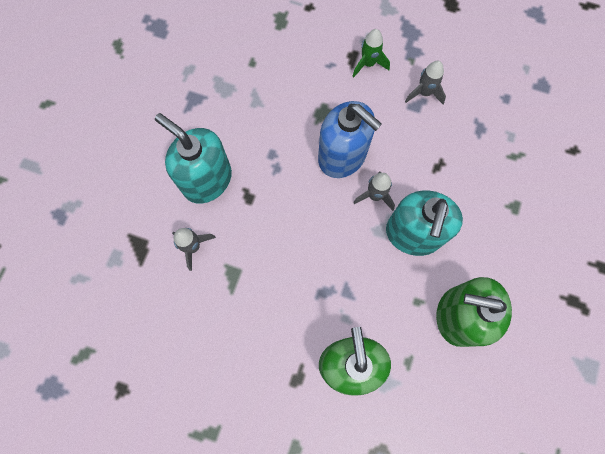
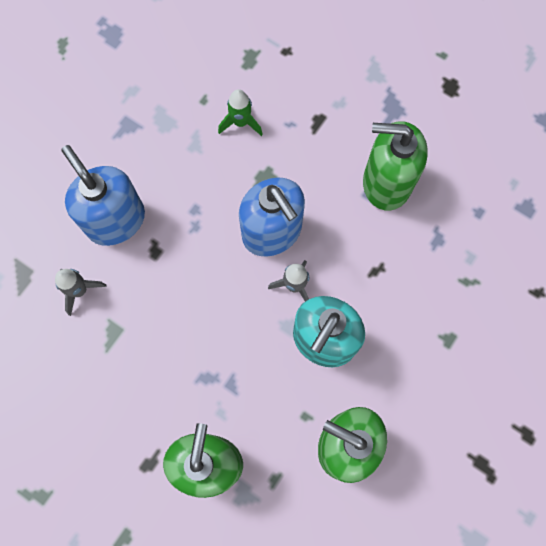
camera: 15 degrees right, 0 degrees up
(207, 180) = (115, 220): turquoise soap dispenser -> blue soap dispenser
(368, 64) = (333, 133): green rocket -> green rocket (241, 122)
(424, 93) = (386, 183): grey rocket -> green soap dispenser

